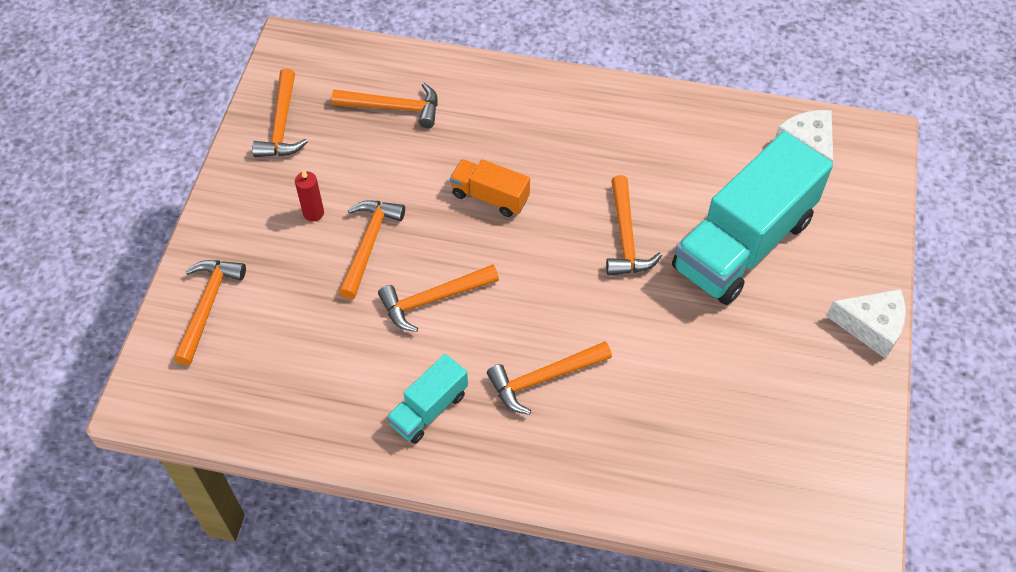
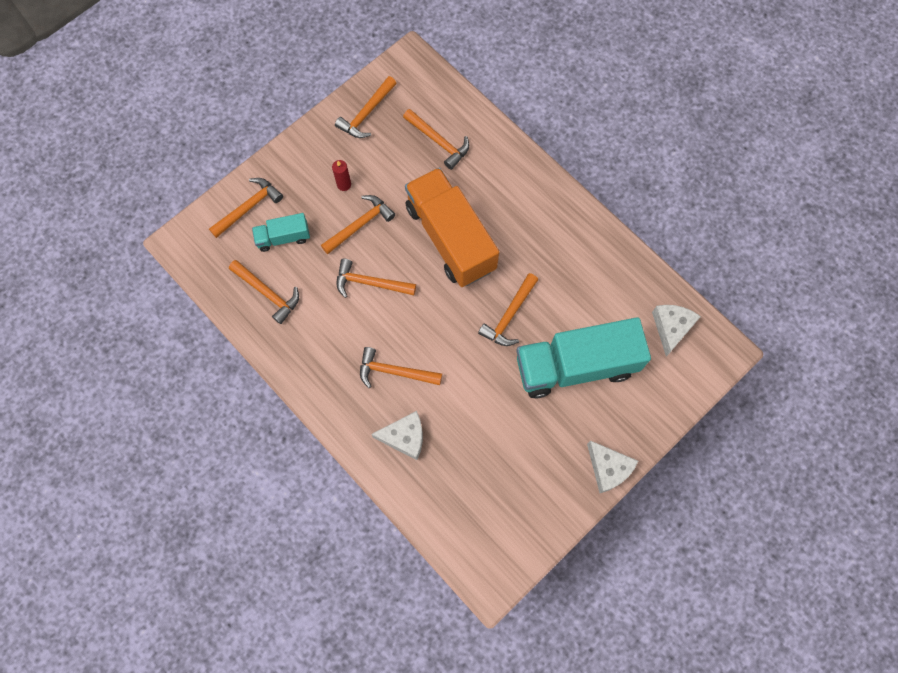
camera: 35 degrees right, 15 degrees up
(309, 388) = (267, 293): none -> orange hammer
(429, 409) = (320, 347): turquoise truck -> turquoise truck (283, 237)
(490, 197) = (450, 238): orange truck -> orange truck, size x2.12
(617, 444) = (404, 437): none -> white cheese

